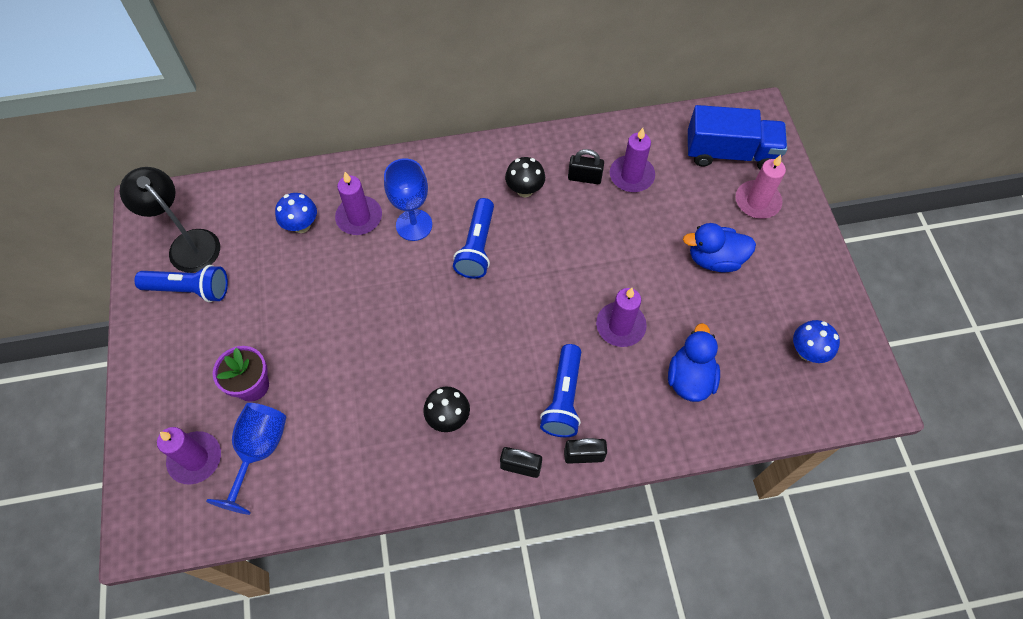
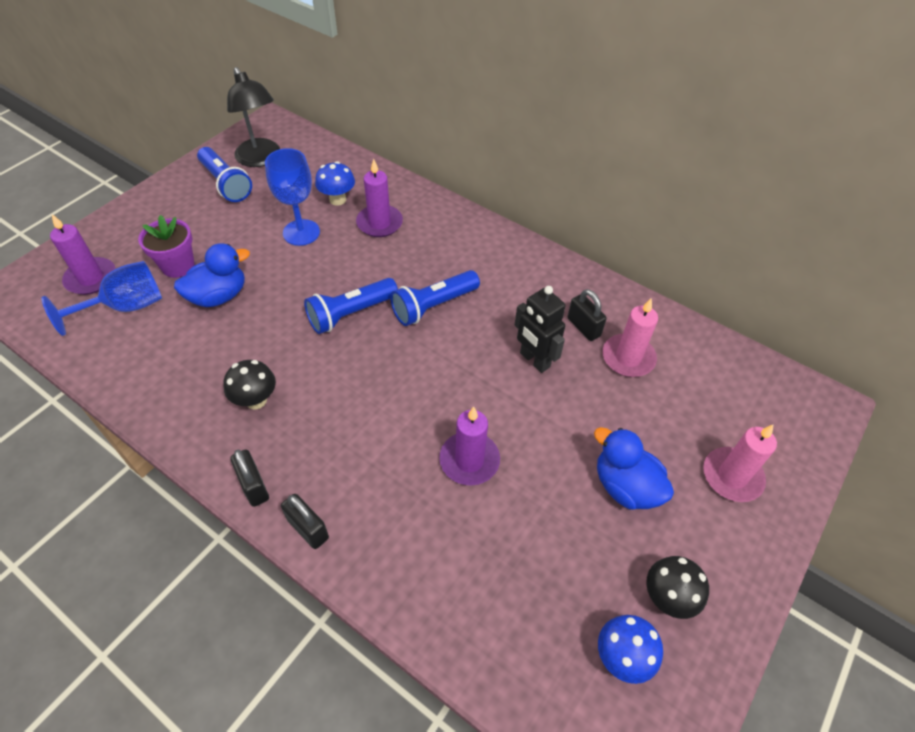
camera: 45 degrees right, 10 degrees down
(188, 244) = (261, 159): black lamp -> black lamp turned 150 degrees clockwise
(414, 225) = (409, 256): blue goblet -> blue goblet (301, 232)
(524, 190) = (521, 298): black mushroom -> black mushroom (667, 597)
(563, 398) = (351, 470): blue flashlight -> blue flashlight (350, 314)
(582, 227) = (534, 360): none -> black robot
(631, 176) = (628, 358): purple candle -> pink candle
(689, 378) = (475, 561): blue duck -> blue duck (219, 296)
(730, 153) = (751, 415): blue truck -> none

